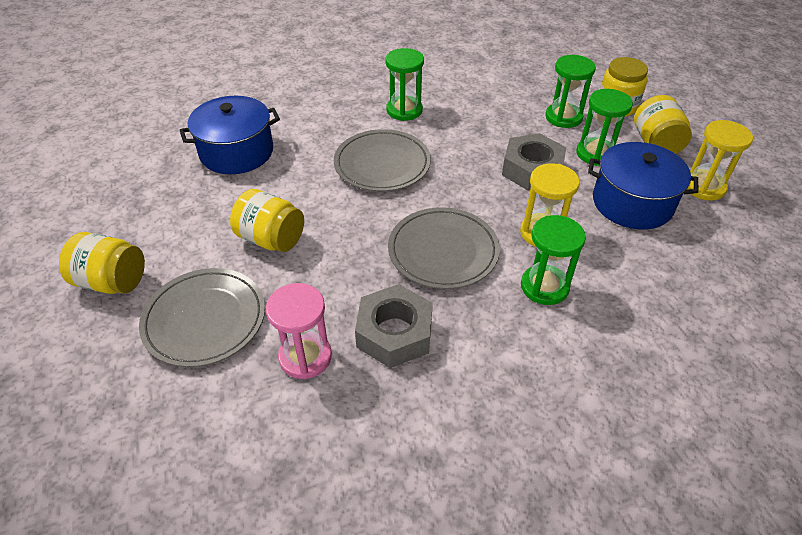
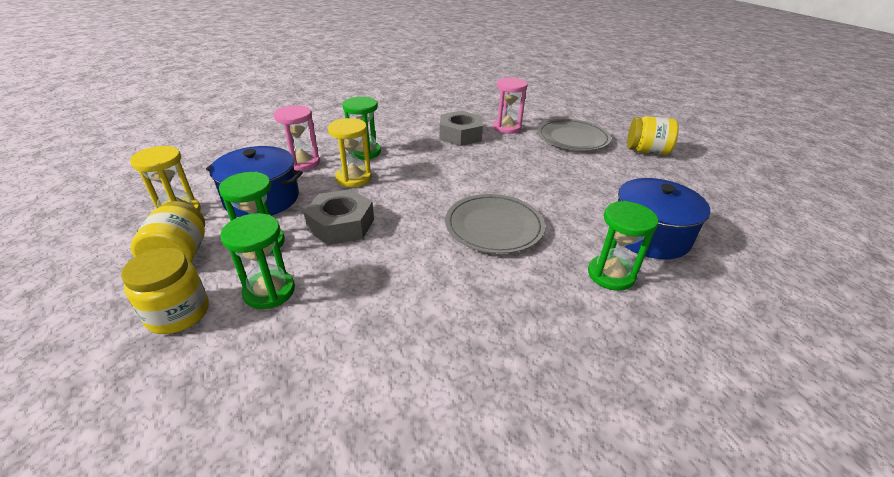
camera: 175 degrees right, 10 degrees down
(271, 239) = (561, 172): yellow jar -> none
(404, 110) = (484, 296): green hourglass -> green hourglass (611, 275)
(443, 251) = (432, 167): grey plate -> none
(622, 263) = (302, 163): none -> pink hourglass

